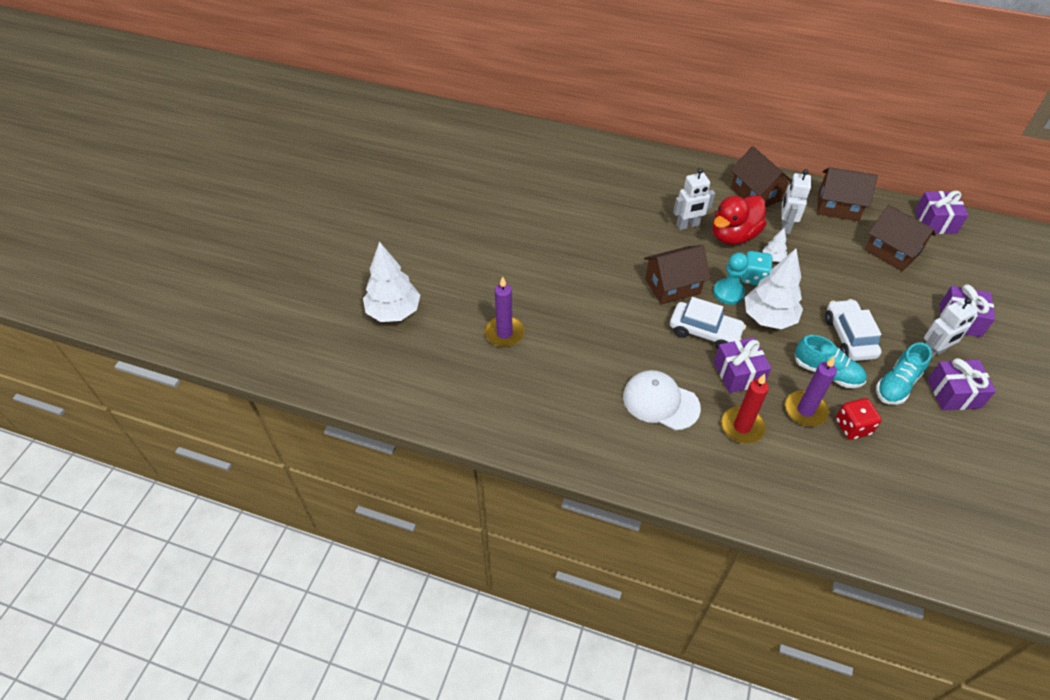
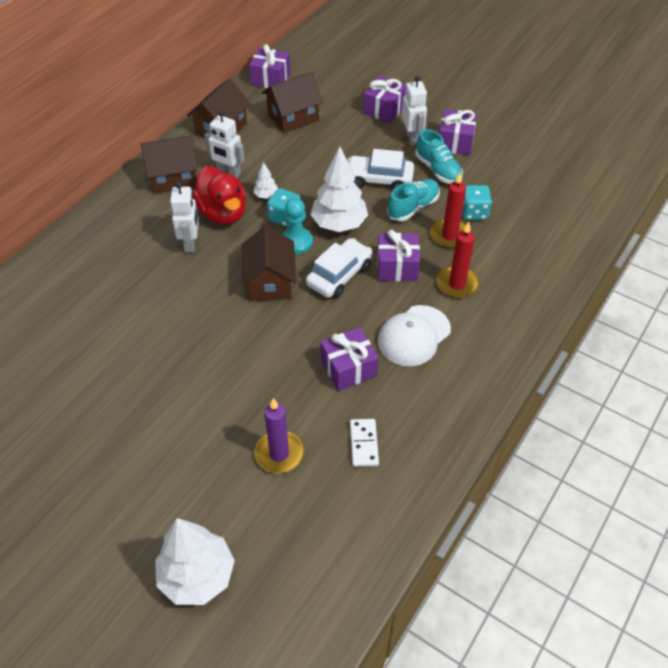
camera: 75 degrees left, 0 degrees up
(531, 386) = (364, 444): none -> white domino
(603, 360) = (348, 368): none -> purple gift
(805, 410) = (449, 235): purple candle -> red candle
(852, 427) = (473, 212): red dice -> turquoise dice

